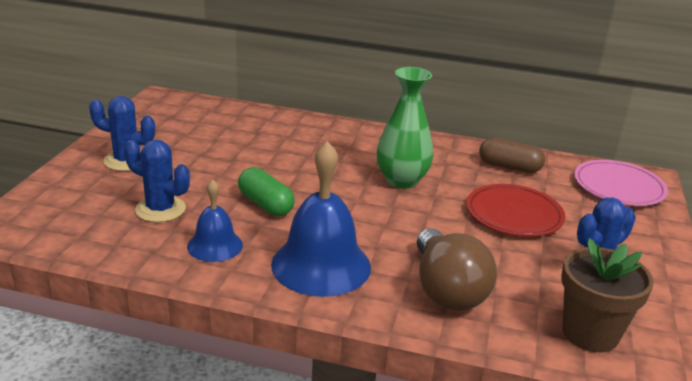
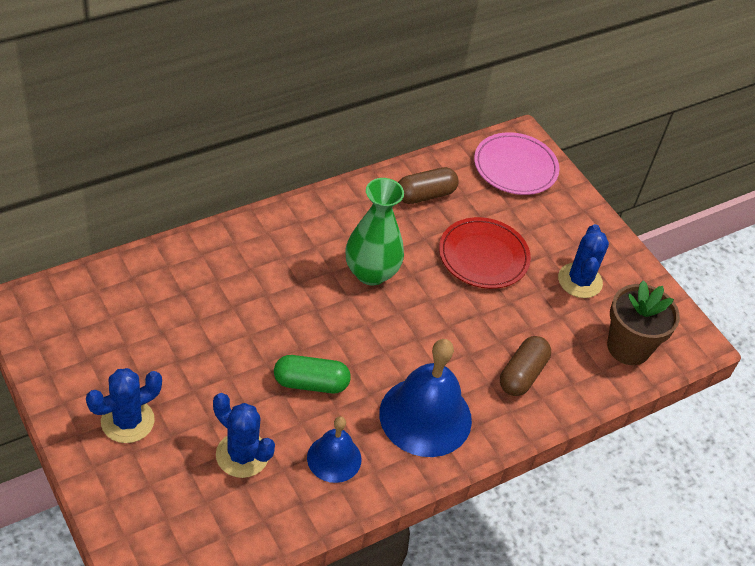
camera: 50 degrees left, 20 degrees up
(160, 209) = (242, 455): blue cactus -> blue cactus turned 60 degrees clockwise
(447, 290) = (522, 374): brown light bulb -> brown capsule

